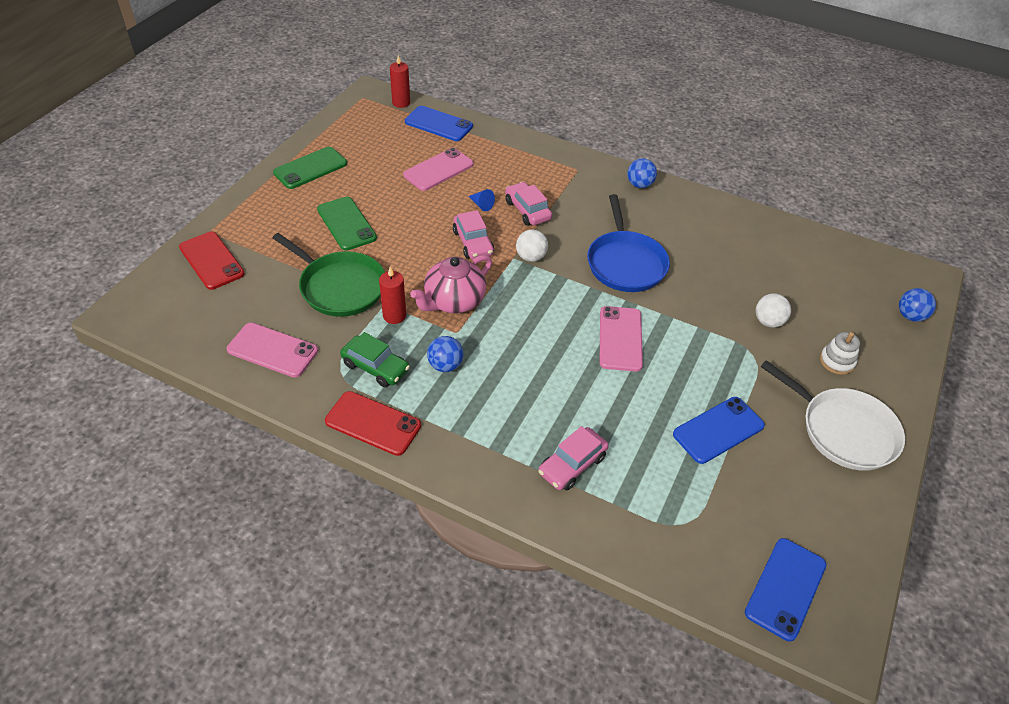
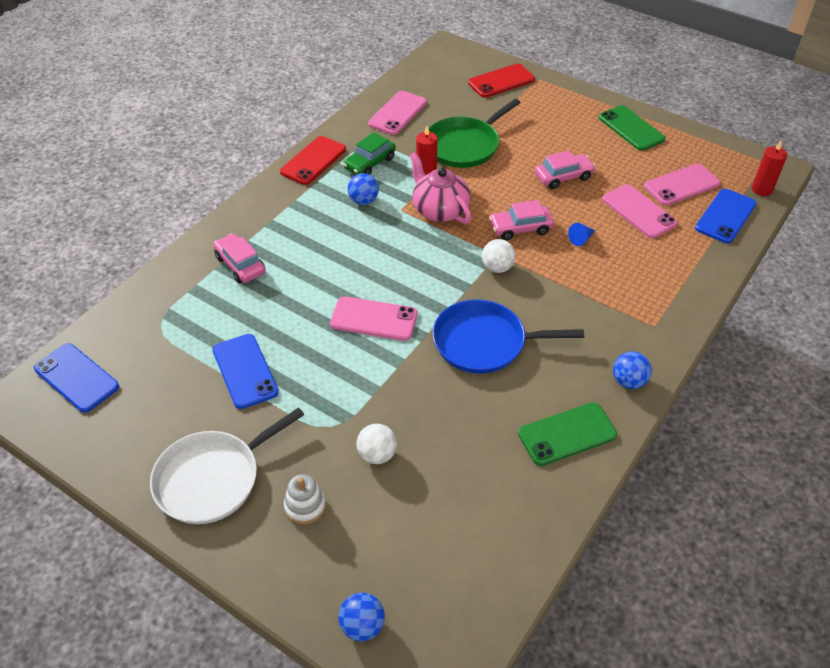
camera: 100 degrees right, 0 degrees up
(346, 224) = (548, 149): green phone -> green phone (567, 434)
(398, 144) = (681, 185): none -> pink phone
(527, 210) = (573, 273): pink car -> pink car (563, 177)

